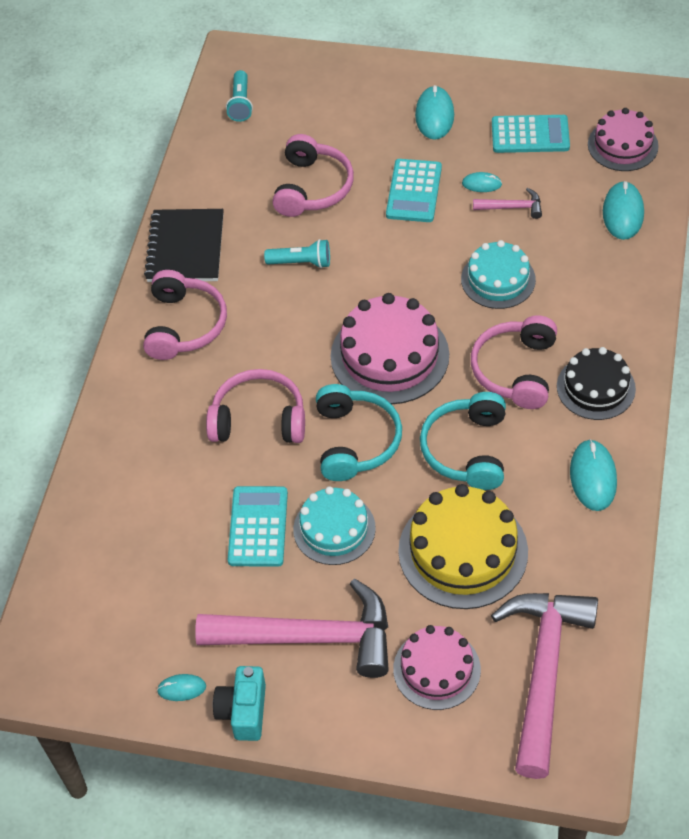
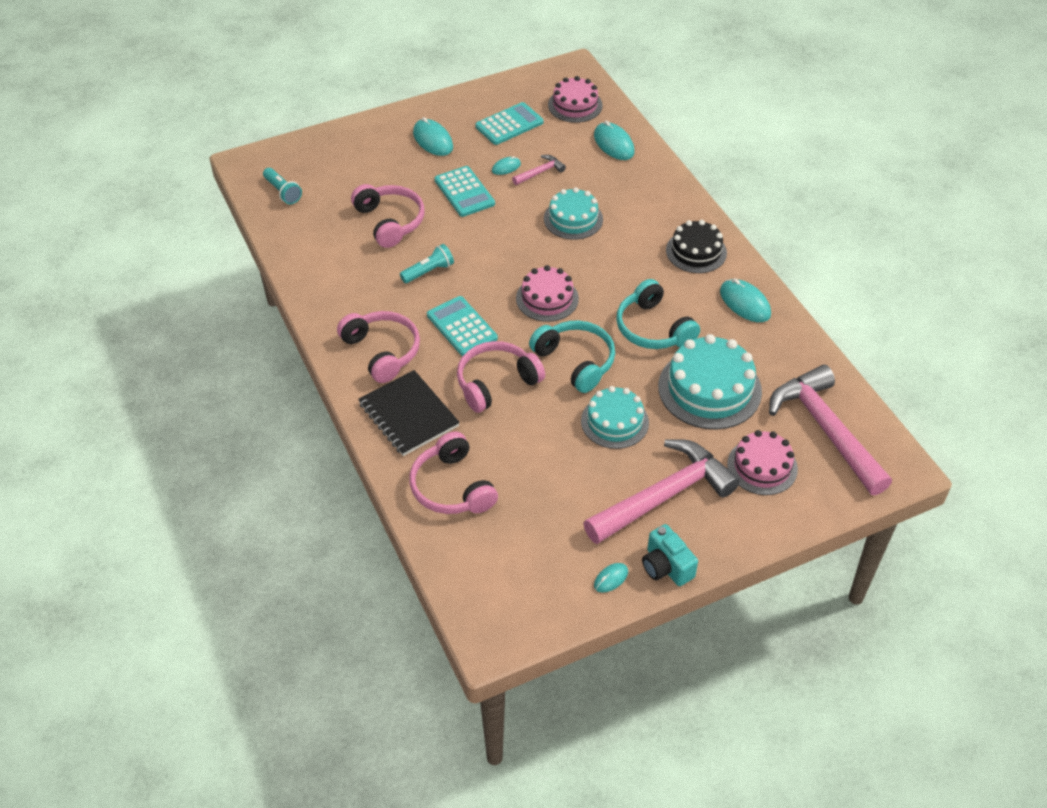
camera: 40 degrees left, 5 degrees down
(185, 248) = (333, 302): black notebook -> black notebook (408, 415)
(258, 527) = (562, 449): turquoise calculator -> turquoise calculator (462, 327)
(389, 355) = (547, 298): pink cake -> pink cake, size x0.65
(463, 551) = (709, 389): yellow cake -> turquoise cake
(516, 370) = (637, 266): pink headphones -> pink headphones (452, 487)

